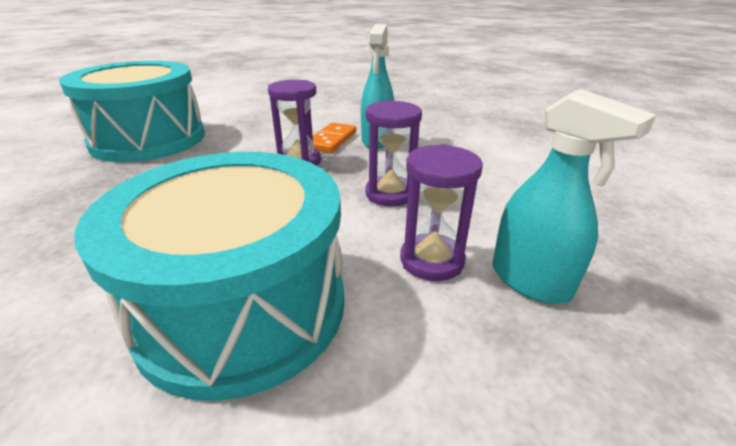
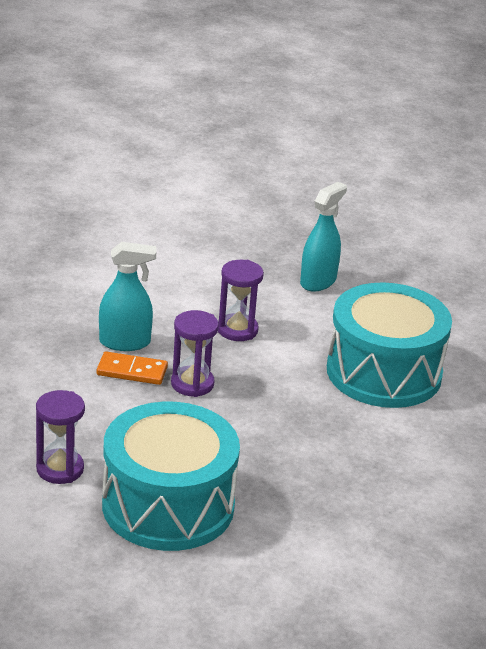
camera: 105 degrees left, 0 degrees up
(431, 260) = (314, 312): purple hourglass -> purple hourglass (60, 469)

